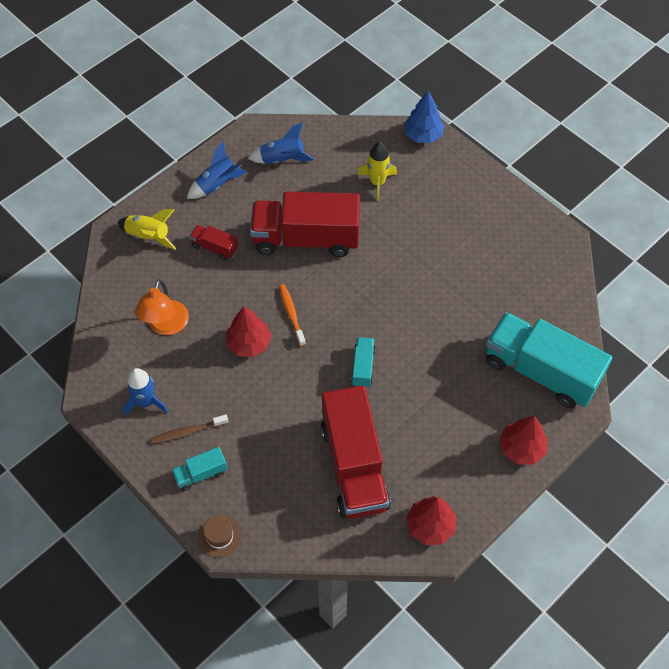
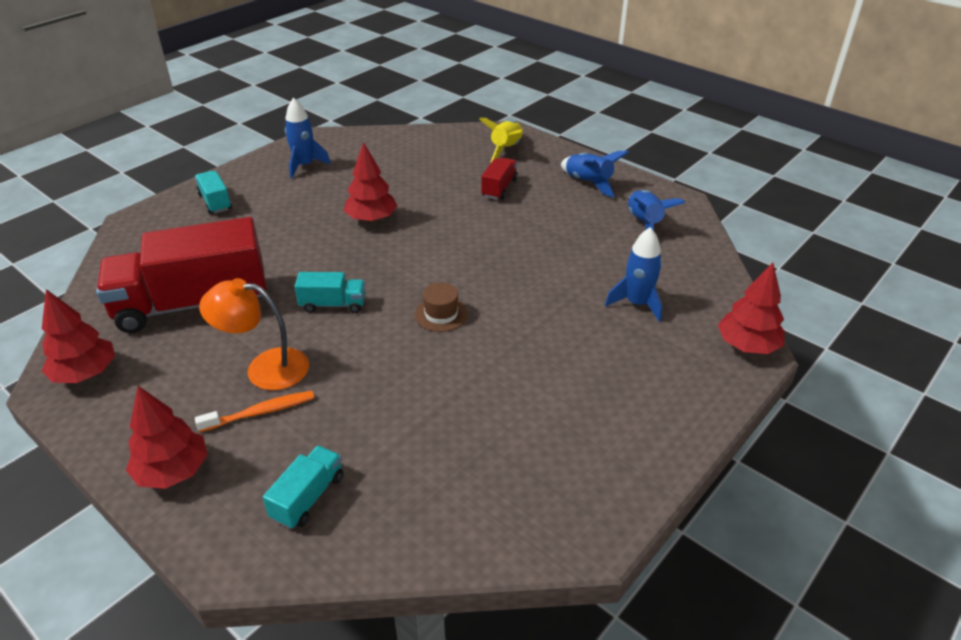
camera: 85 degrees right, 20 degrees down
(166, 326) = (394, 168): orange lamp -> orange lamp (265, 368)
(188, 431) = (266, 191): brown toothbrush -> none
(219, 536) = (140, 218): brown hat -> brown hat (441, 314)
(291, 314) = (412, 245): orange toothbrush -> orange toothbrush (261, 412)
(306, 238) = (525, 249): red truck -> none
(377, 182) = (637, 303): yellow rocket -> blue rocket
(423, 135) = (747, 346): blue tree -> red tree
(540, 371) = (308, 497): turquoise truck -> turquoise truck, size x0.44

